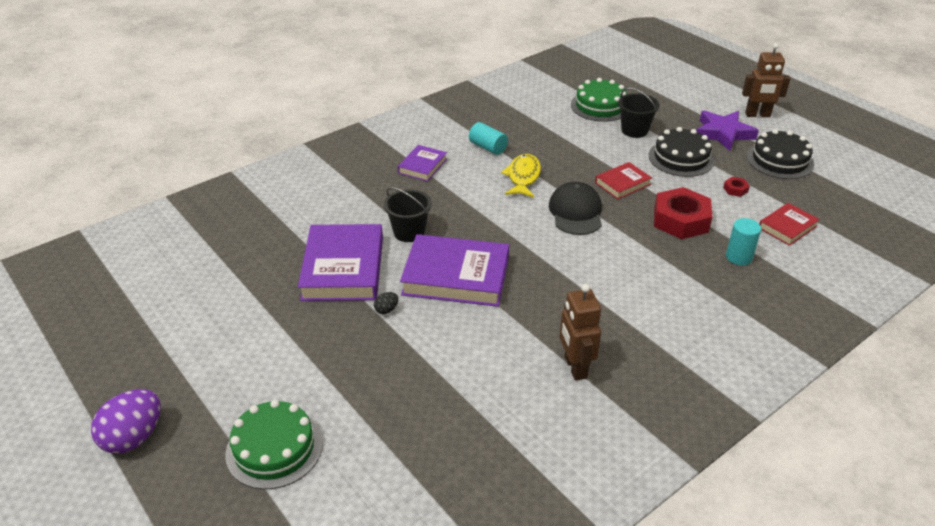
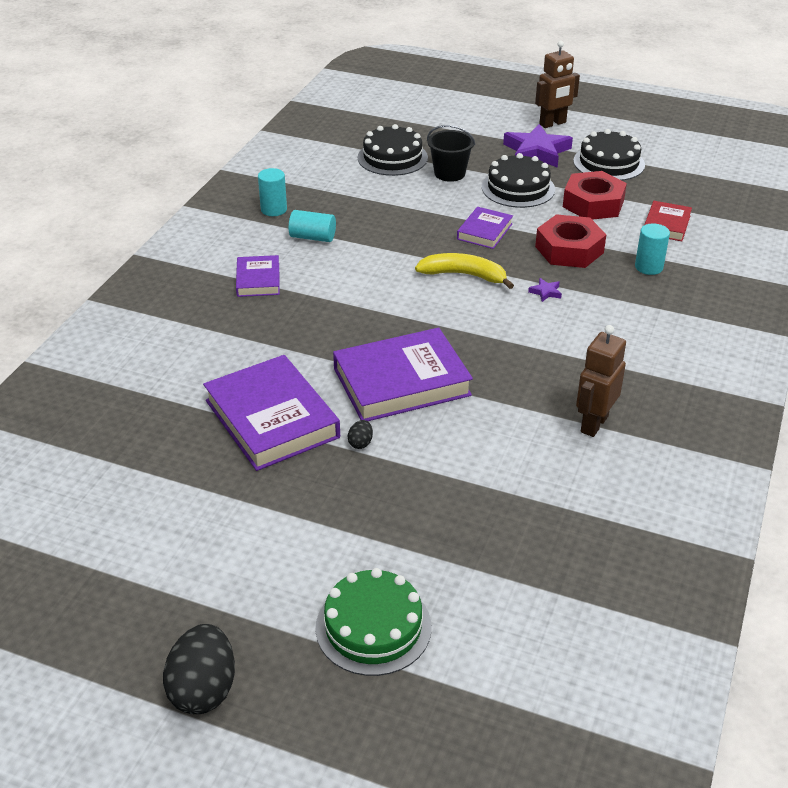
camera: 30 degrees left, 0 degrees up
(134, 437) = (203, 689): purple egg -> black egg
(409, 232) = (310, 355): black bucket -> none
(478, 119) = (274, 209): none -> turquoise cylinder
(523, 177) = (379, 257): yellow fish -> none
(575, 367) = (594, 424): brown robot -> brown robot turned 75 degrees clockwise
(576, 212) = (464, 275): black cap -> yellow banana
(600, 106) = (392, 158): green cake -> black cake
(622, 183) = (484, 231): red book -> purple book
(630, 247) = (545, 292): none -> purple star
(735, 189) = (593, 203): red nut -> red nut, size x2.40

